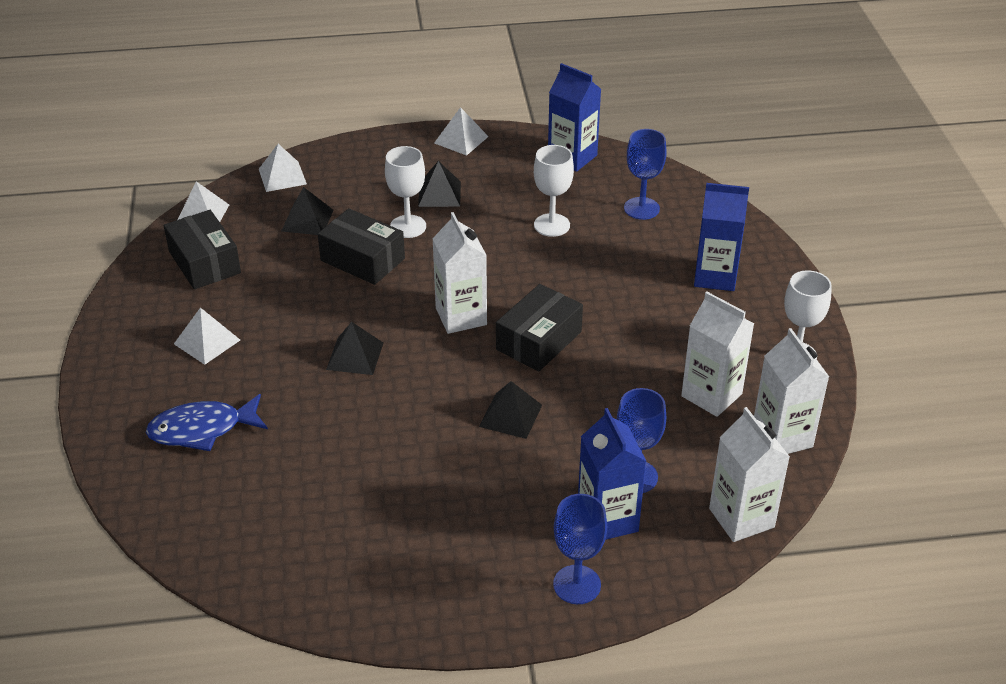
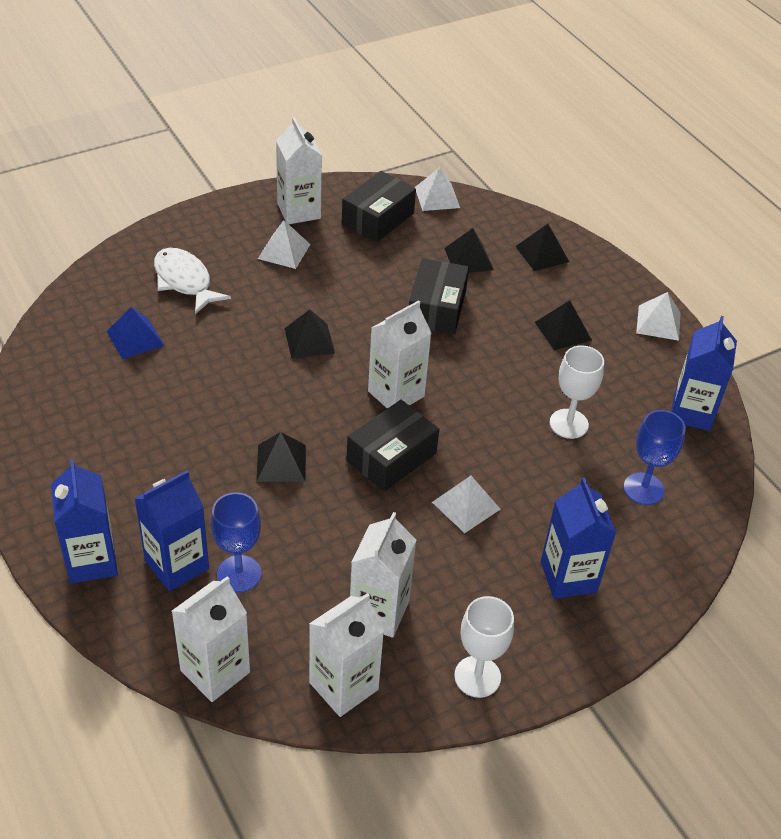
camera: 65 degrees right, 5 degrees up
(149, 315) = (299, 211): none -> white carton
(202, 429) = (184, 281): blue fish -> white fish
(269, 489) = (135, 338): none -> blue pyramid
(282, 176) = (518, 225): white pyramid -> white pyramid (466, 505)
(332, 175) = (542, 254): none -> black pyramid
(408, 226) = (501, 323): white goblet -> none
(538, 340) = (391, 457): black box -> black box turned 60 degrees counterclockwise
(577, 584) = (91, 561): blue goblet -> blue carton

